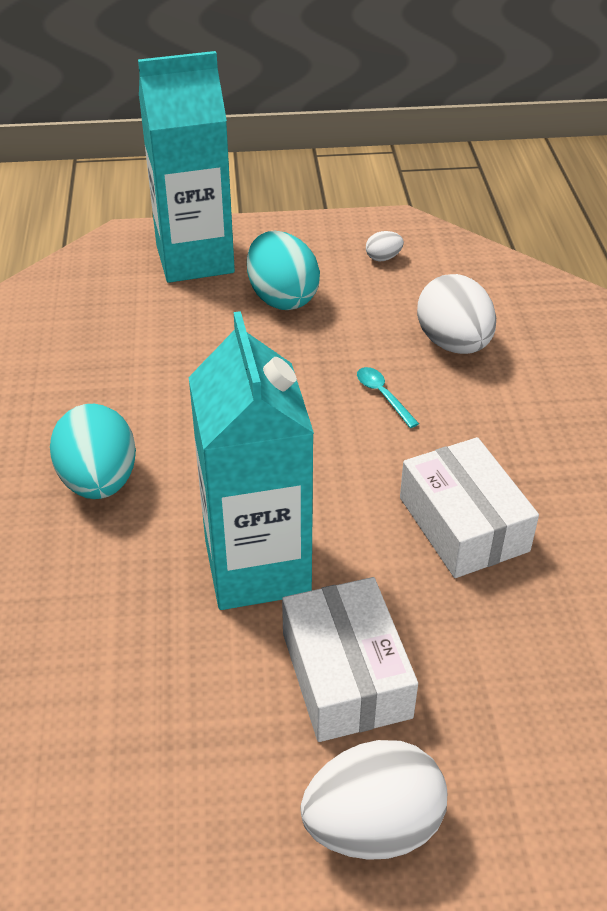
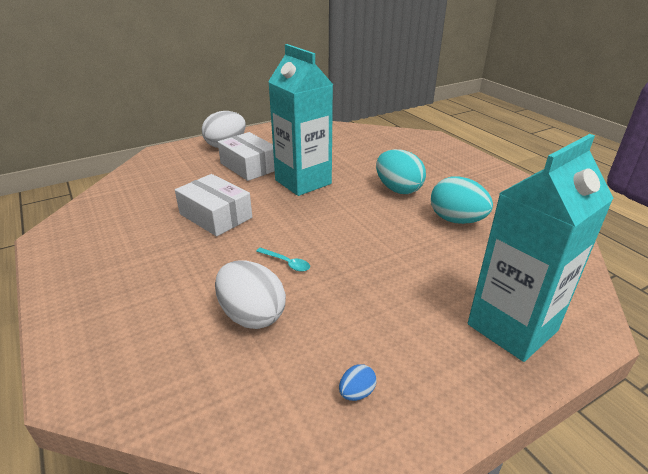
camera: 155 degrees right, 10 degrees down
(282, 298) = (408, 313): turquoise egg -> turquoise egg (456, 220)
(383, 258) = (356, 393): white egg -> blue egg

